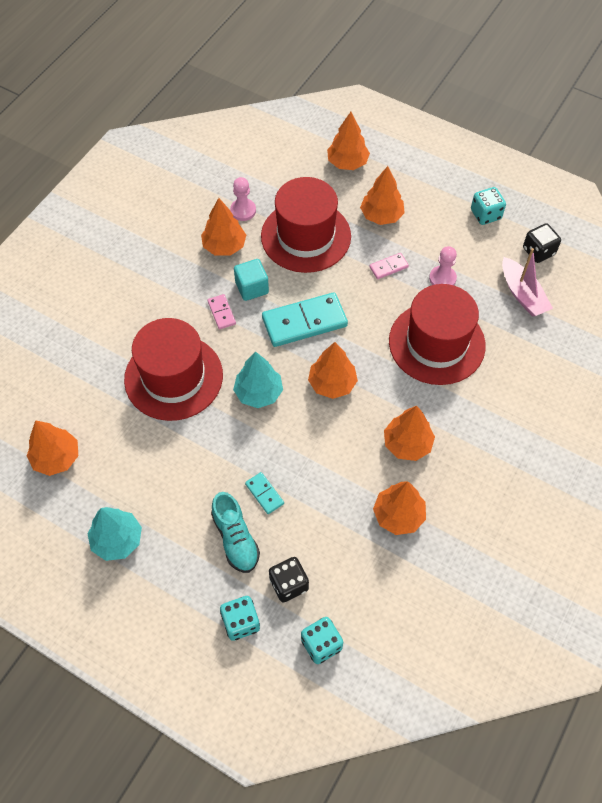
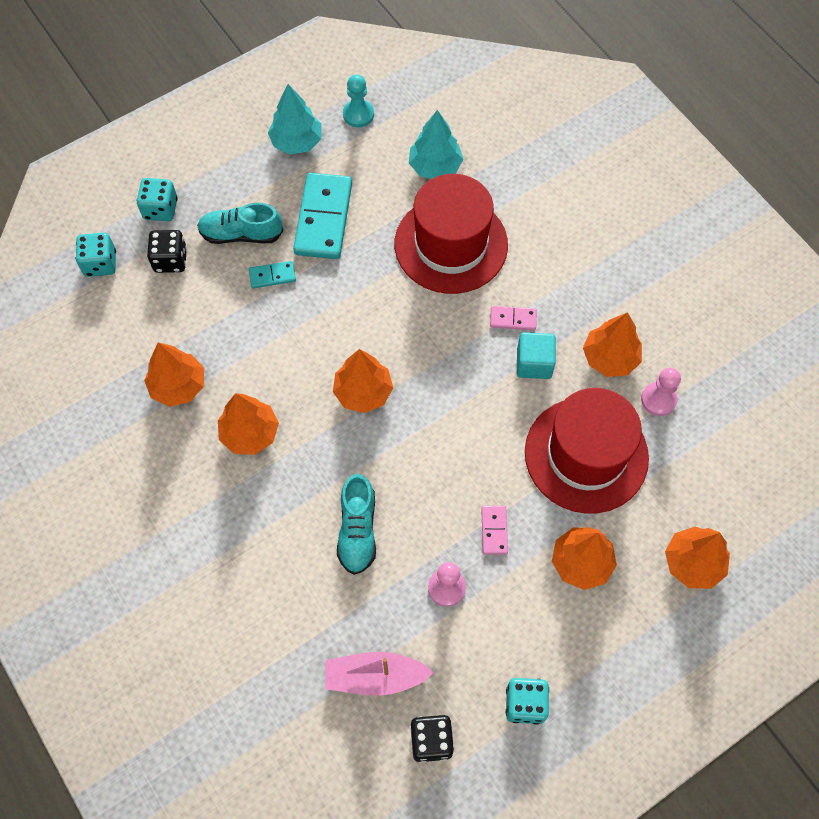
camera: 115 degrees right, 5 degrees up
(56, 458) = (410, 119): orange tree -> none
(66, 502) = (358, 114): none -> turquoise pawn
(258, 393) = (390, 316): turquoise tree -> turquoise tree (435, 166)
(304, 322) = (458, 399): turquoise domino -> turquoise domino (323, 218)
(436, 343) = (357, 530): red hat -> turquoise shoe

